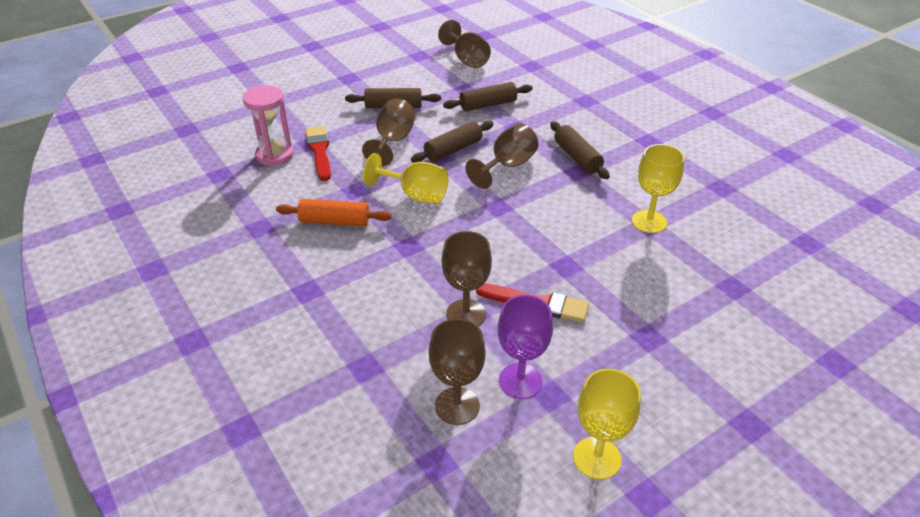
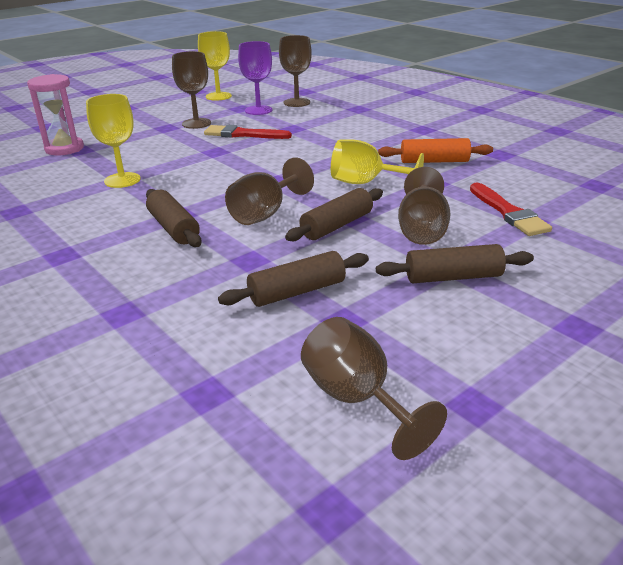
camera: 175 degrees right, 10 degrees down
(274, 155) = (559, 205): pink hourglass -> pink hourglass (64, 149)
(466, 314) = (297, 127): brown goblet -> brown goblet (196, 123)

